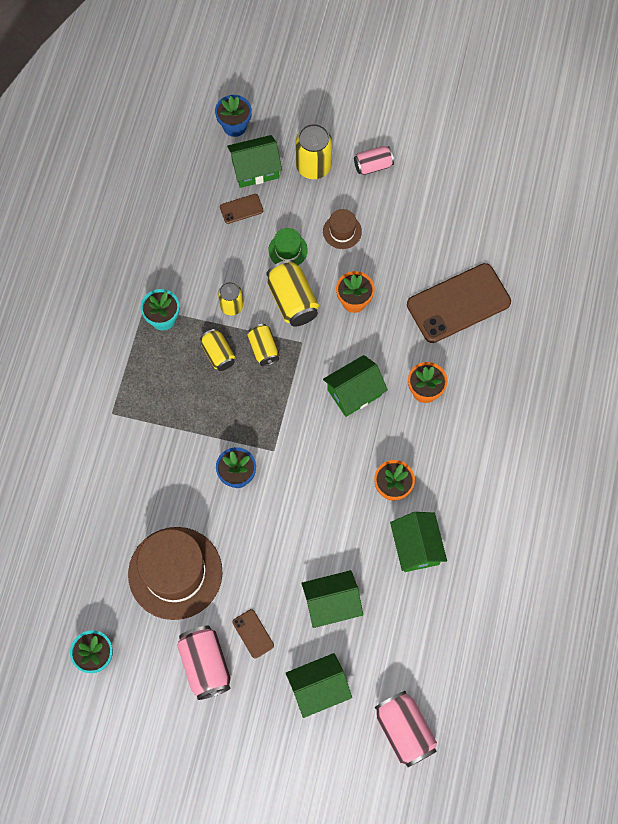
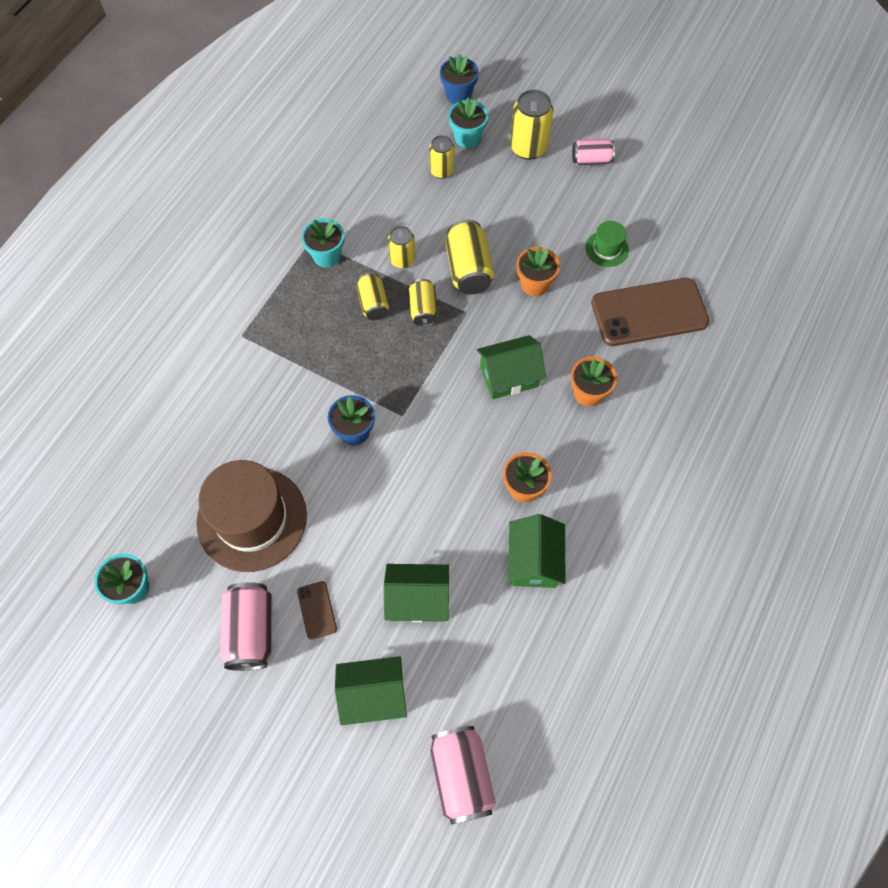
camera: 15 degrees right, 5 degrees down
(241, 209) = (441, 171): brown phone -> yellow can
(255, 169) = (467, 138): green house -> turquoise flower pot
(288, 250) = (478, 220): green hat -> green hat (607, 249)
(342, 231) = (541, 214): brown hat -> none

